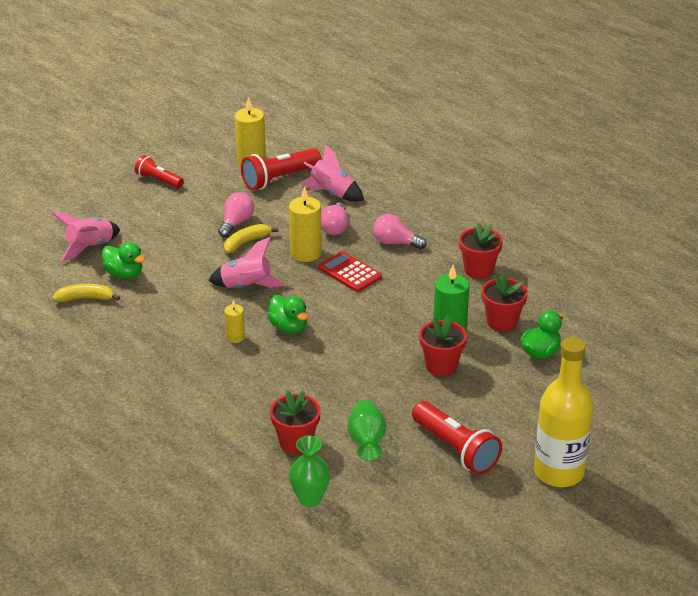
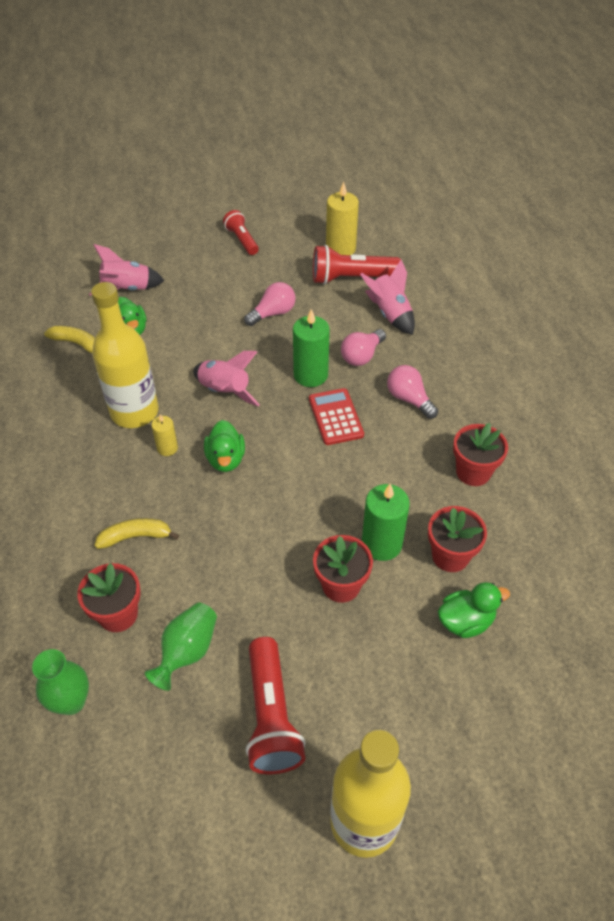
camera: 30 degrees right, 15 degrees up
(184, 325) = (134, 412): none -> yellow bottle
(246, 242) = (264, 339): yellow banana -> yellow banana (135, 537)
(305, 253) = (310, 375): yellow candle -> green candle

